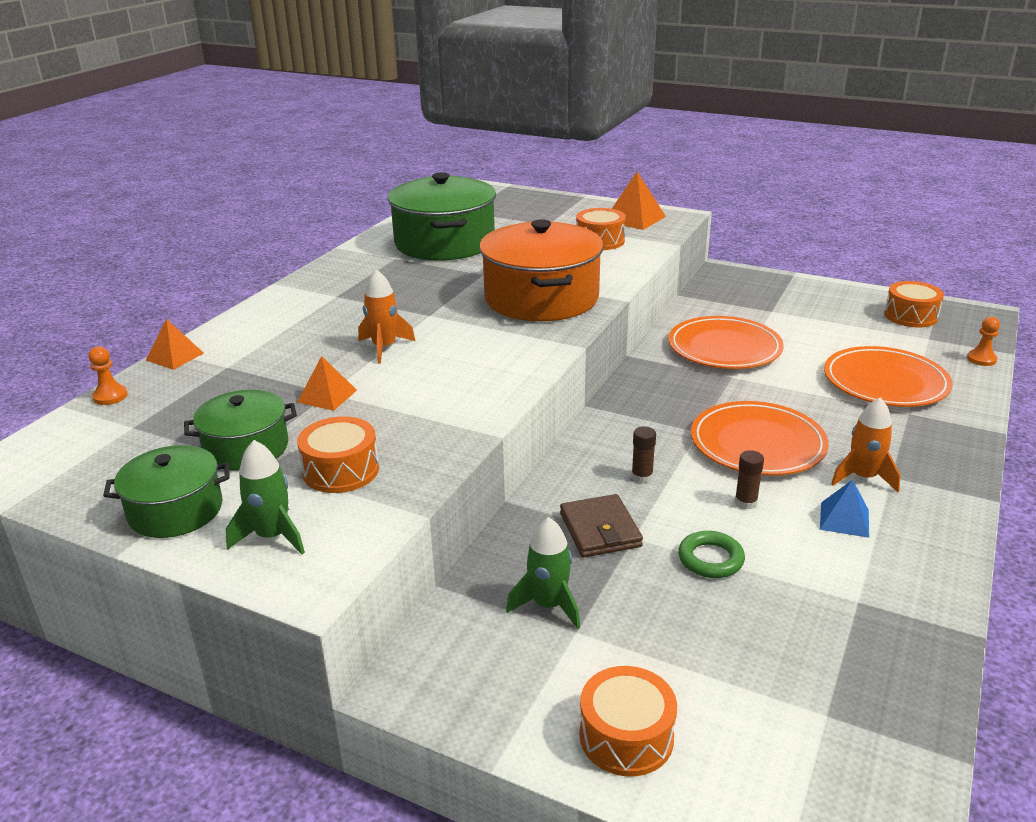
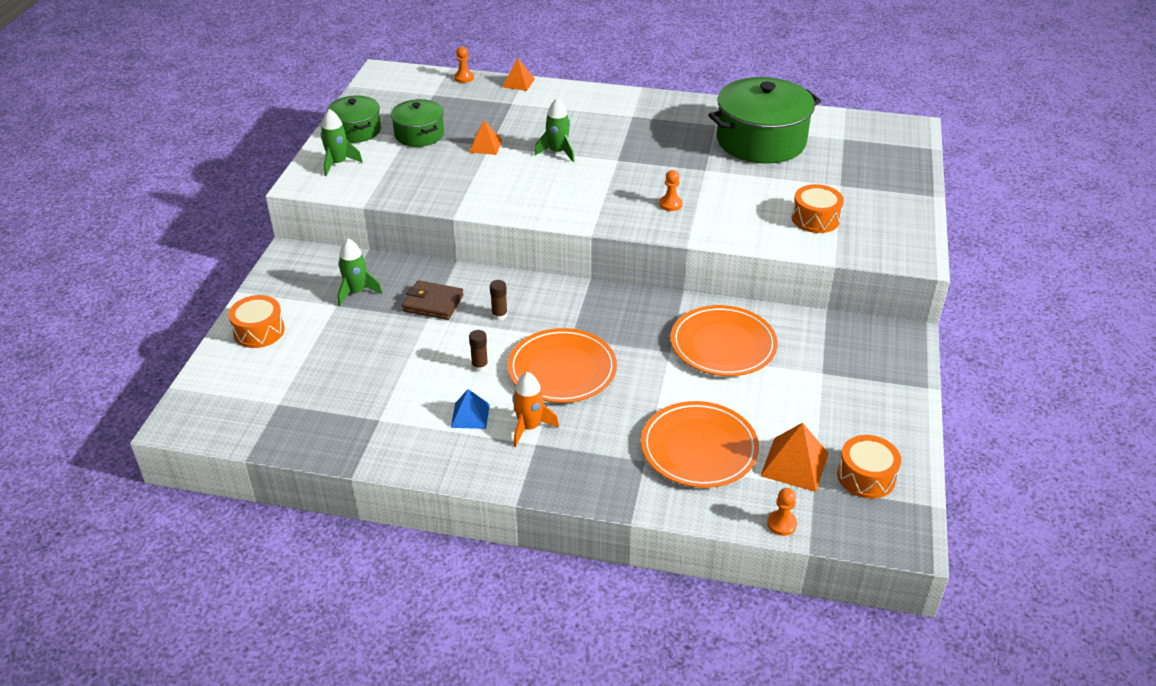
camera: 75 degrees right, 10 degrees up
(341, 470) = (403, 169): orange drum -> none
(384, 348) = (557, 152): orange rocket -> green rocket
(541, 298) = (670, 204): orange pot -> orange pawn
(600, 530) = (433, 303): brown wallet -> brown wallet turned 45 degrees clockwise
(634, 218) = (890, 233): orange pyramid -> orange pyramid (794, 464)
(710, 559) = (411, 352): green ring -> none

